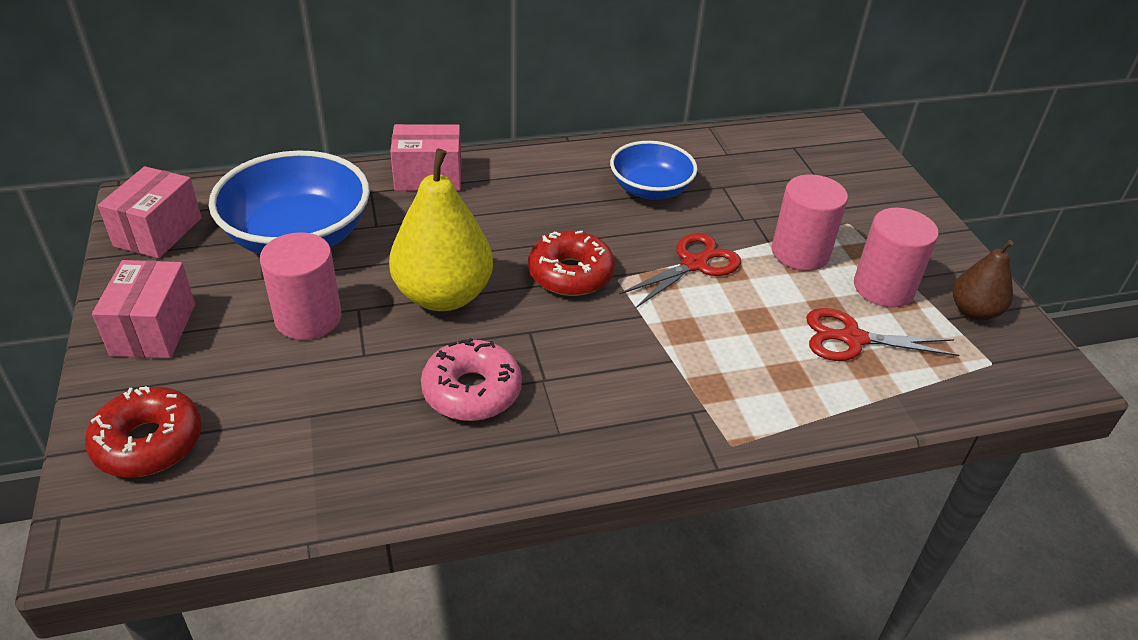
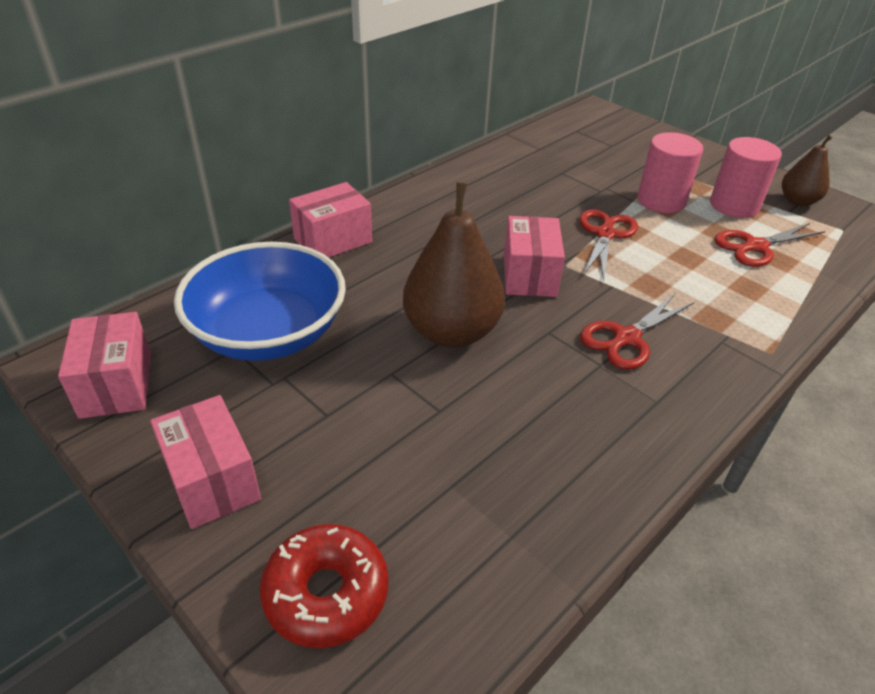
camera: 30 degrees left, 0 degrees up
(308, 318) = (356, 401): pink cylinder -> none
(443, 295) = (451, 332): yellow pear -> brown pear
(472, 391) = (559, 399): pink donut -> none
(570, 274) = (529, 275): red donut -> pink box
(596, 368) = (626, 338): none -> red scissors
(650, 189) = (516, 191): blue bowl -> none

